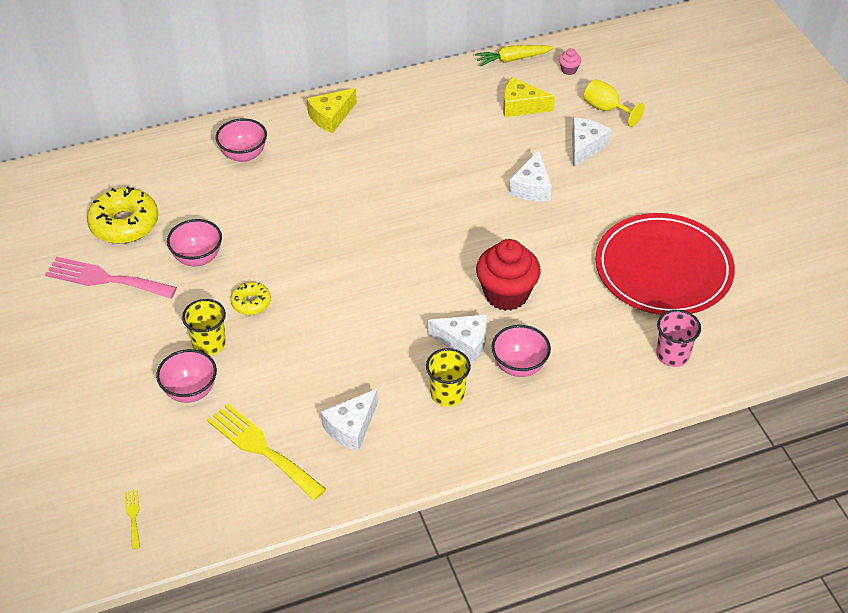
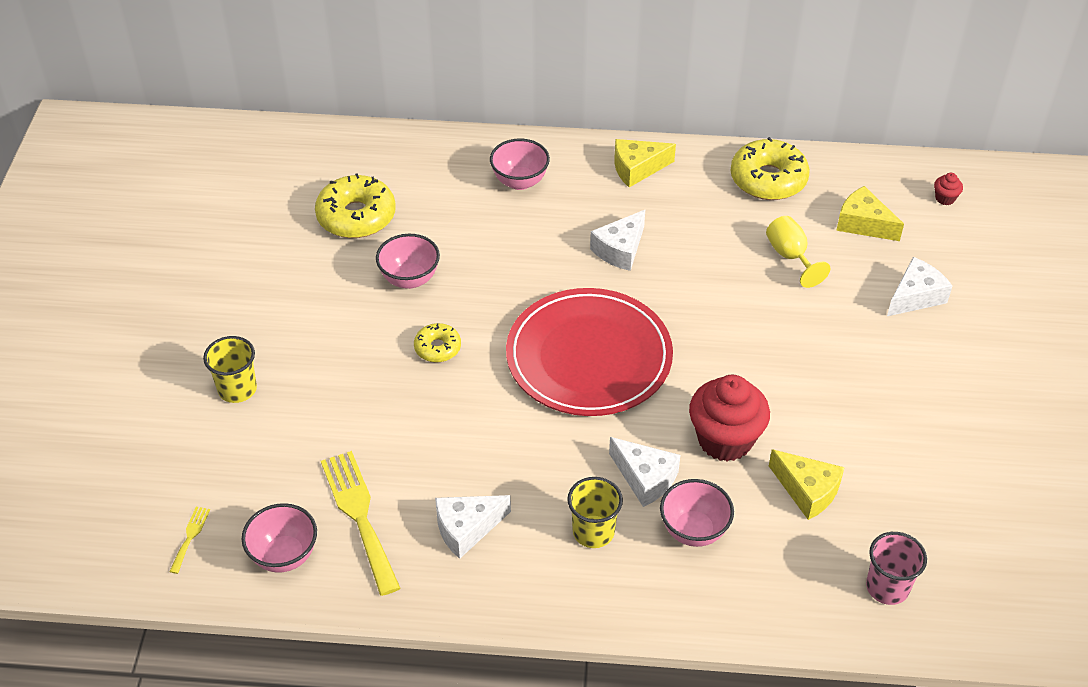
camera: 25 degrees right, 0 degrees up
(105, 279) = (305, 269): pink fork -> none
(190, 391) = (322, 423): pink bowl -> pink bowl (284, 556)
(209, 344) = (369, 378): yellow cup -> yellow cup (237, 389)
(434, 95) = (768, 179): none -> yellow donut
(513, 59) = (883, 165): yellow carrot -> none
(531, 187) = (824, 323): white cheese -> white cheese (620, 249)
(569, 70) = (945, 198): pink cupcake -> red cupcake
(583, 309) = (807, 491): none -> yellow cheese
(606, 109) = (966, 259): yellow goblet -> yellow goblet (790, 256)
(663, 269) = (933, 477): red plate -> red plate (589, 357)

